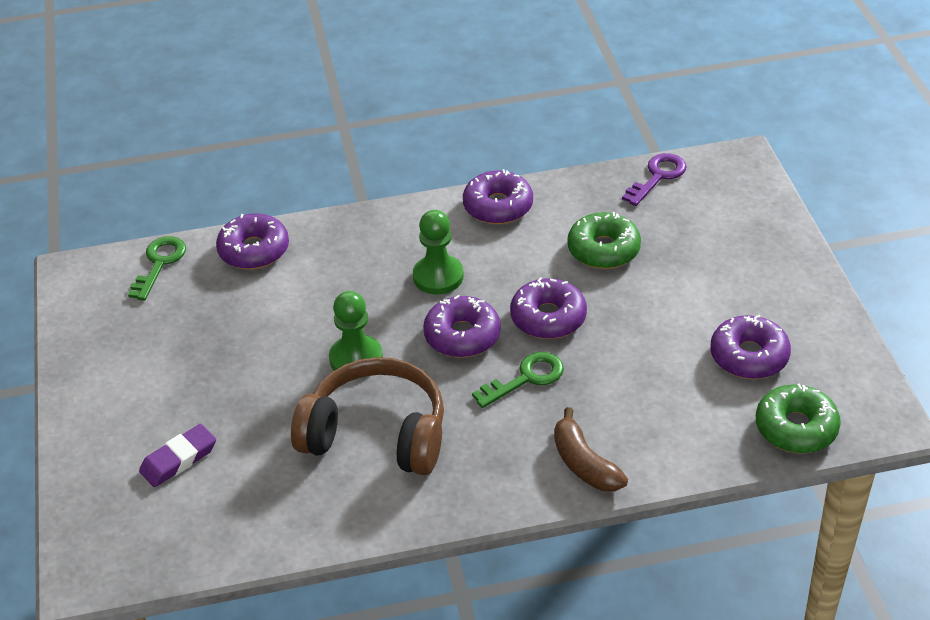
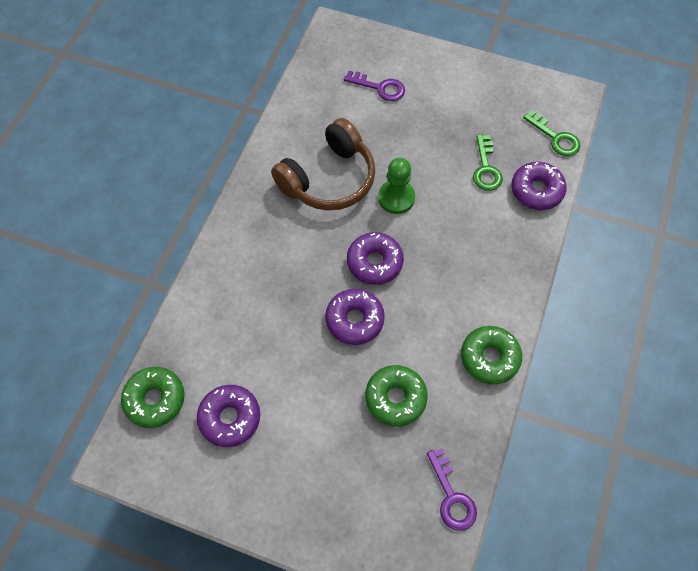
camera: 120 degrees right, 20 degrees up
(179, 459) = (380, 88): purple eraser -> purple key
(438, 276) = (439, 279): green pawn -> none
(498, 206) = (489, 358): purple donut -> green donut
(526, 378) = (313, 276): green key -> green key (486, 168)
(584, 464) = (226, 265): brown banana -> none

